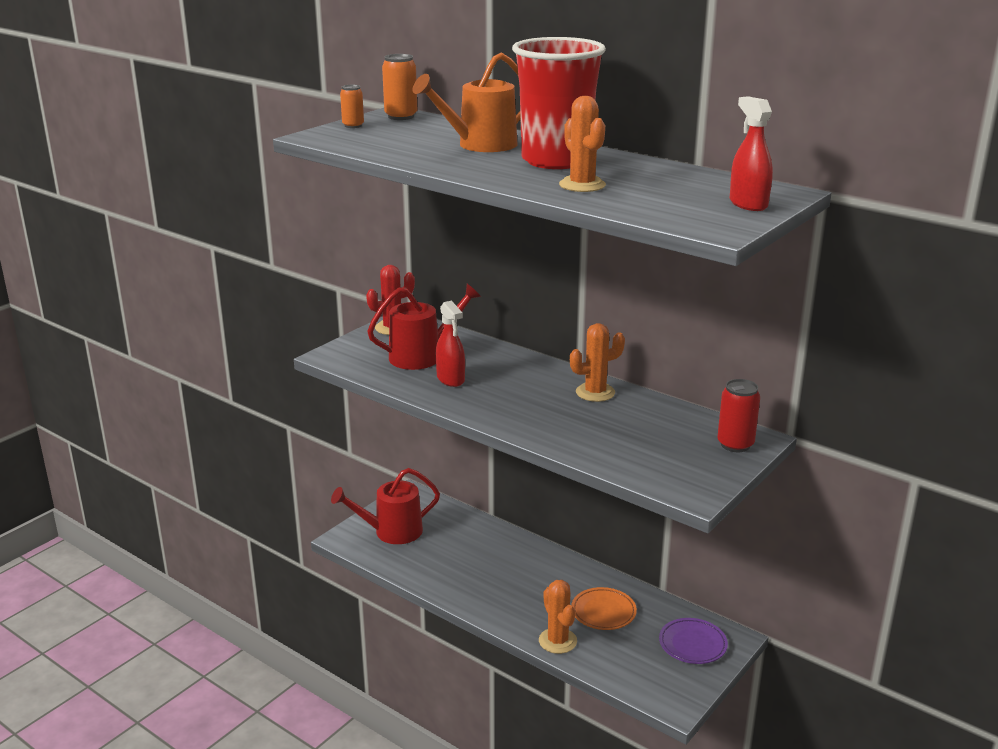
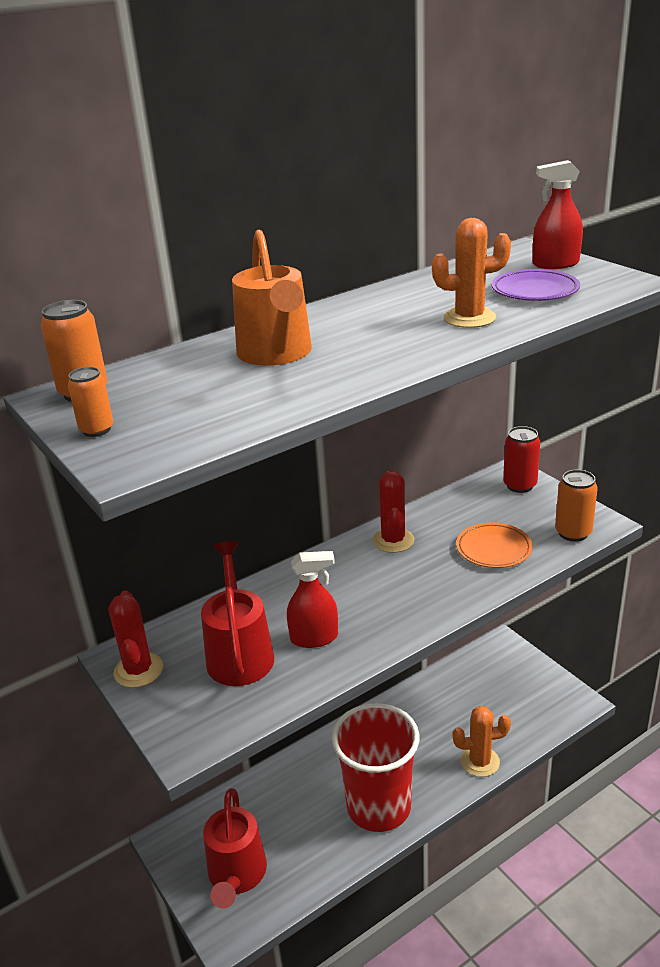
camera: 70 degrees left, 5 degrees up
(556, 160) = (370, 322): red cup -> red cup (378, 807)
(595, 392) = (393, 540): orange cactus -> red cactus
(603, 612) = (445, 717): orange plate -> orange plate (493, 549)
(666, 479) = (573, 533): none -> orange can
(692, 644) = (505, 670): purple plate -> purple plate (535, 290)

